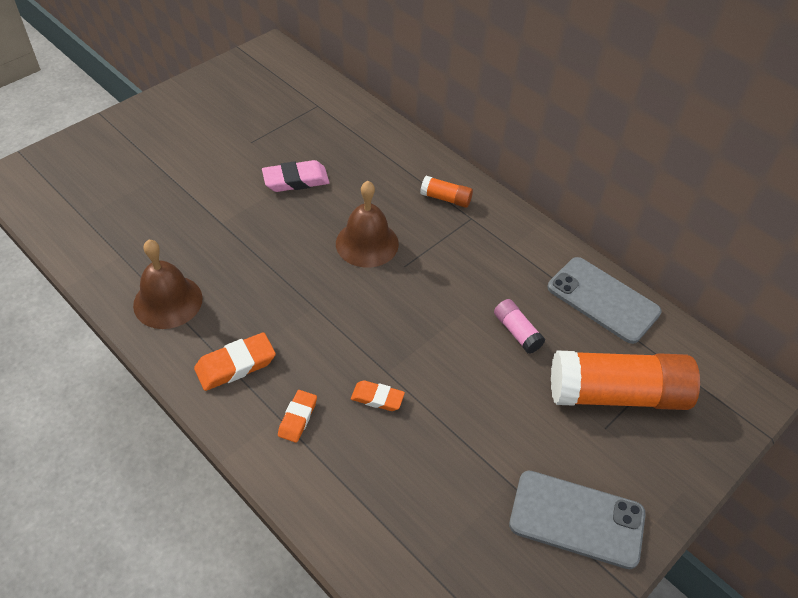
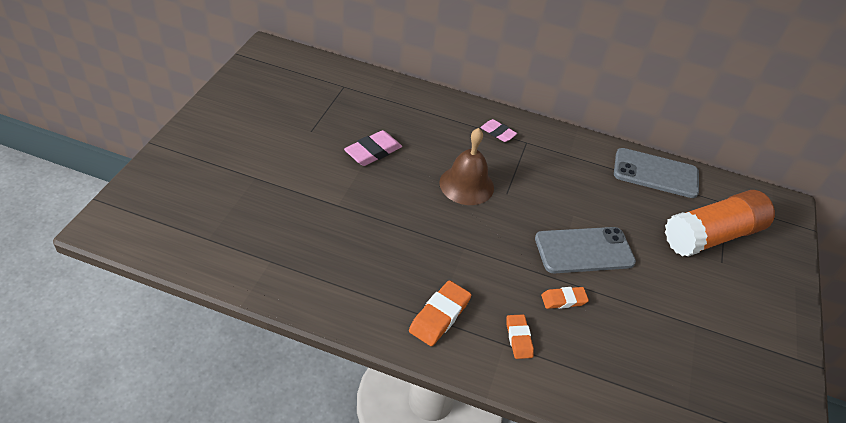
camera: 30 degrees left, 5 degrees down
(168, 301) = (343, 285): brown bell -> none
(446, 198) = (498, 133): orange glue stick -> pink eraser
(517, 332) = (619, 215): pink glue stick -> none
(576, 519) = (752, 331): grey phone -> grey phone (584, 250)

